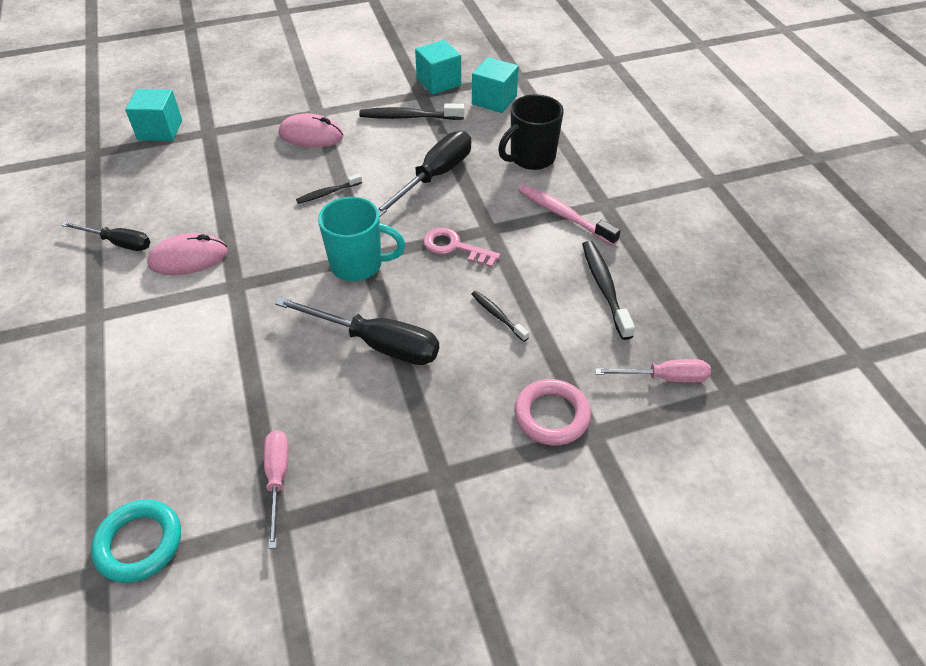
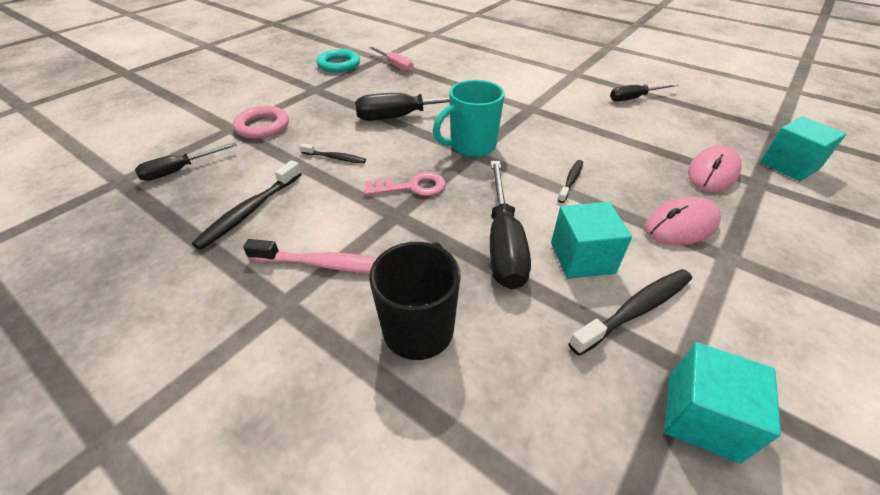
camera: 145 degrees right, 5 degrees down
(139, 543) = (428, 41): turquoise ring -> turquoise ring (339, 65)
(188, 258) = (582, 108): pink mouse -> pink mouse (712, 173)
(494, 100) = (576, 428): turquoise cube -> turquoise cube (582, 258)
(604, 288) = (250, 211): black toothbrush -> black toothbrush turned 75 degrees clockwise
(664, 378) = (180, 170): pink screwdriver -> black screwdriver

